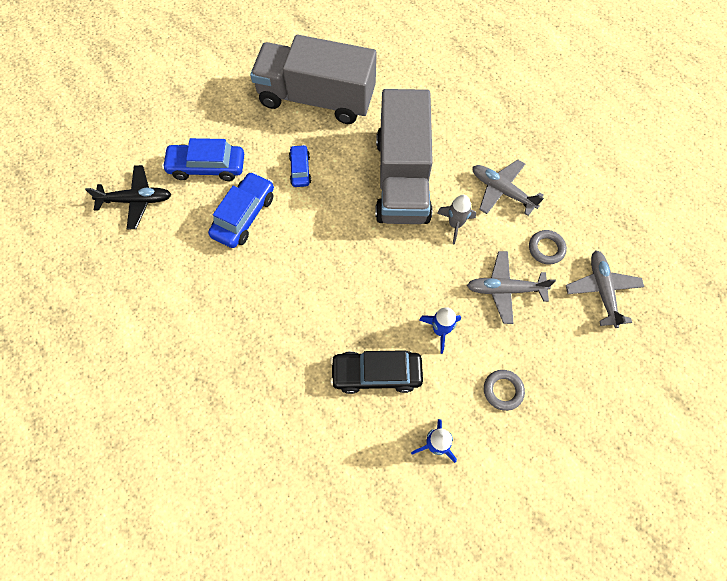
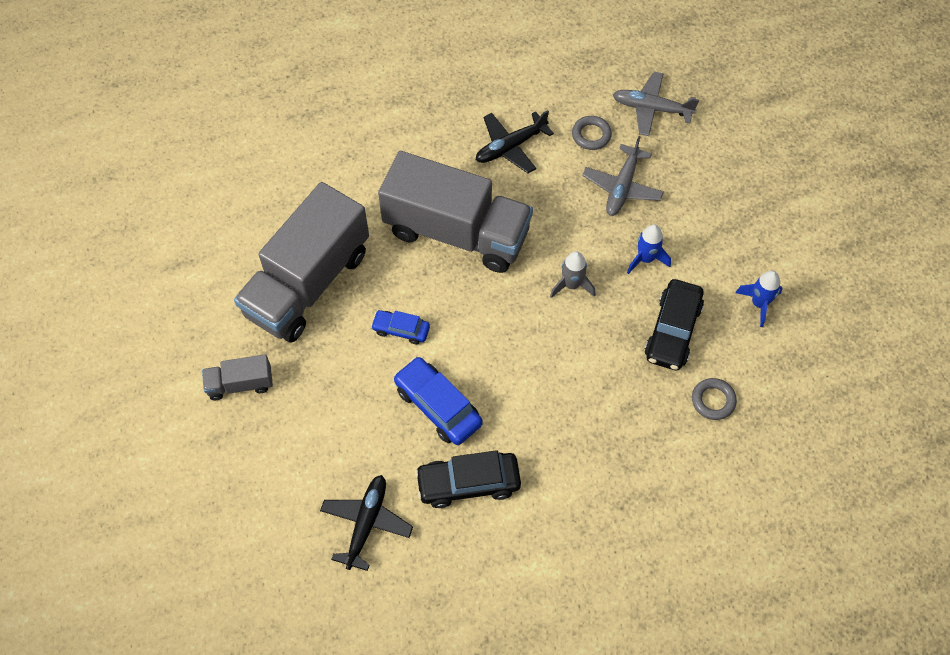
camera: 70 degrees left, 5 degrees down
(186, 257) = (468, 483): none -> black car
(207, 167) = (352, 430): blue car -> none
(221, 88) = (240, 384): none -> grey truck
(455, 224) = (533, 203): grey rocket -> grey rocket (571, 285)
(501, 191) = (510, 147): grey plane -> black plane
(503, 390) = (724, 228): grey ring -> grey ring (713, 400)

